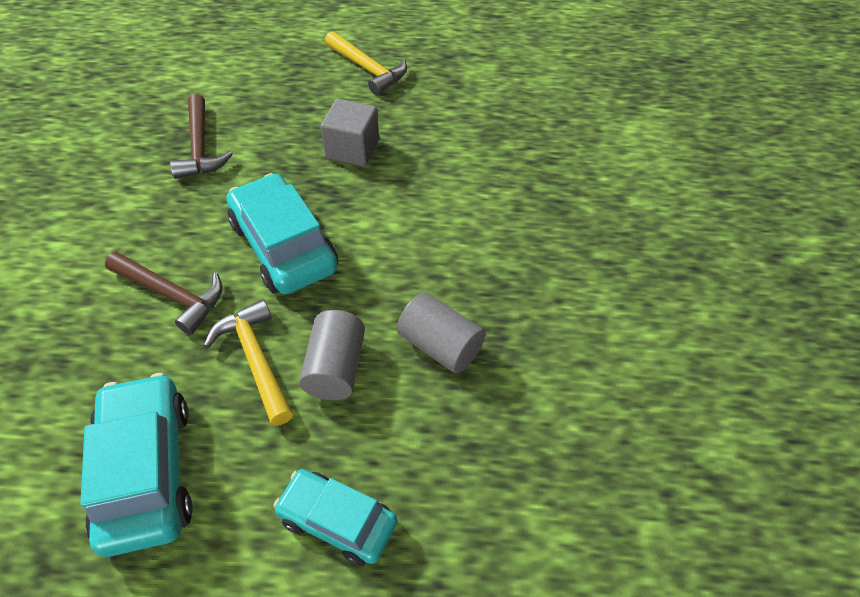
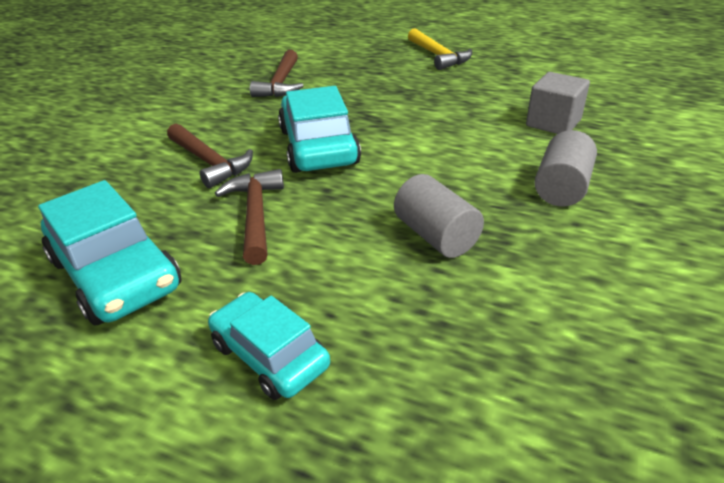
camera: 20 degrees right, 15 degrees down
(146, 471) = (116, 274): turquoise car -> turquoise car turned 135 degrees clockwise
(256, 360) = (256, 215): yellow hammer -> brown hammer
(335, 368) = (325, 234): grey cylinder -> grey cylinder (561, 188)
(352, 149) = (405, 97): grey cube -> grey cube (553, 123)

